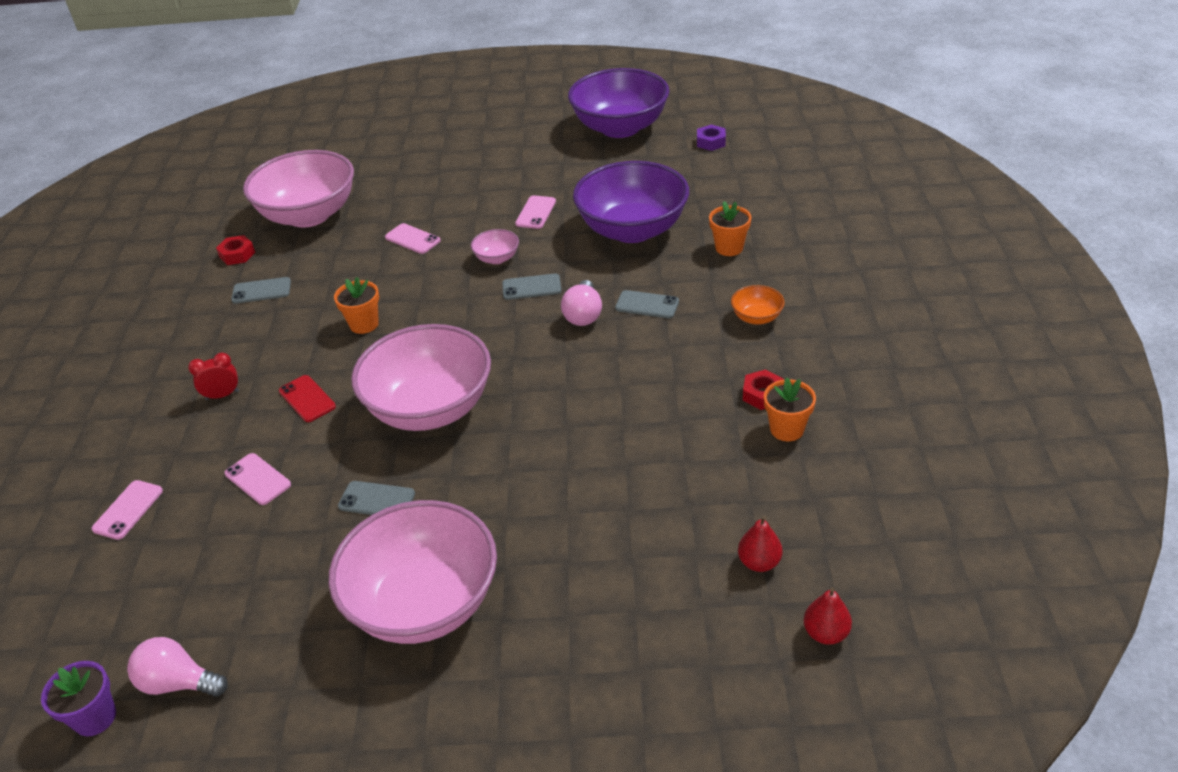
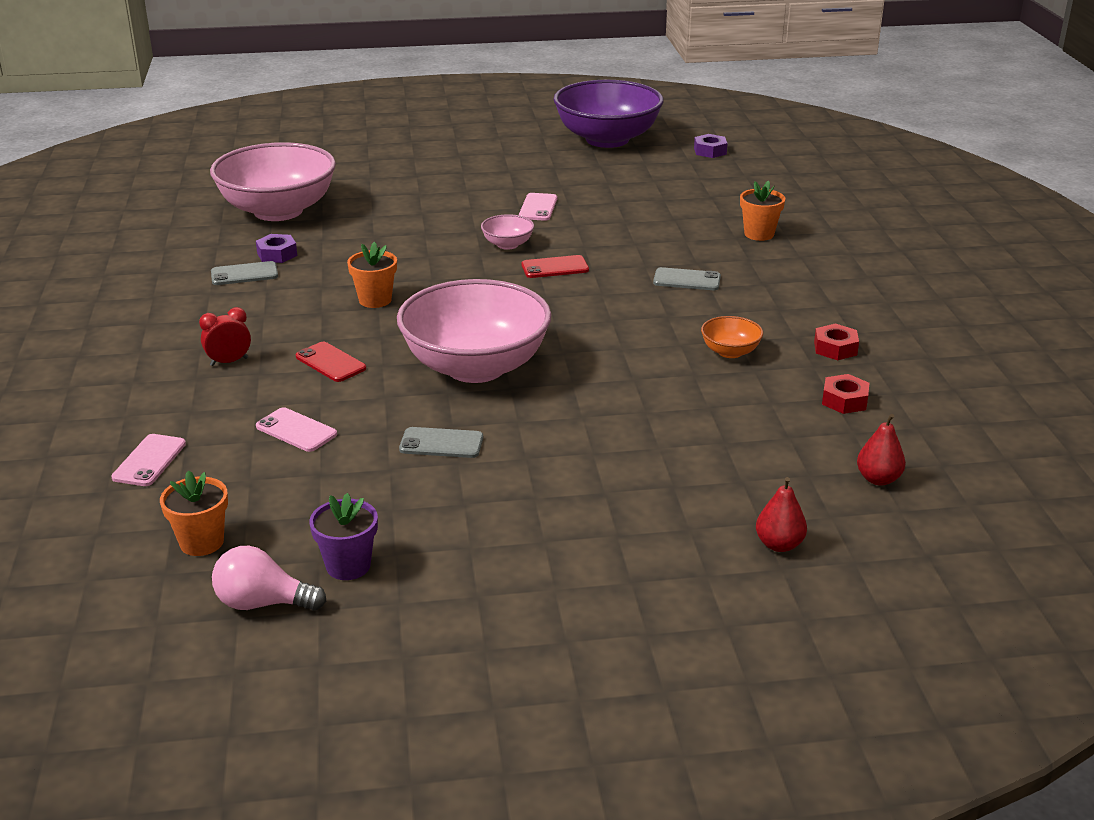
camera: 10 degrees left, 10 degrees down
(95, 717) = (172, 637): purple flower pot -> purple flower pot (348, 566)
(237, 255) = (204, 244): red nut -> red nut (844, 400)
(295, 267) = (277, 254): none -> purple nut
(412, 239) = (406, 230): pink phone -> none
(424, 603) = (525, 525): pink bowl -> none
(531, 287) = (555, 267): grey phone -> red phone
(583, 315) = (620, 289): pink light bulb -> none
(632, 230) = (649, 220): purple bowl -> none
(756, 317) = (807, 288): orange bowl -> orange bowl (730, 352)
(787, 429) = (870, 375): orange flower pot -> orange flower pot (201, 542)
(825, 633) = (966, 531): red pear -> red pear (779, 545)

